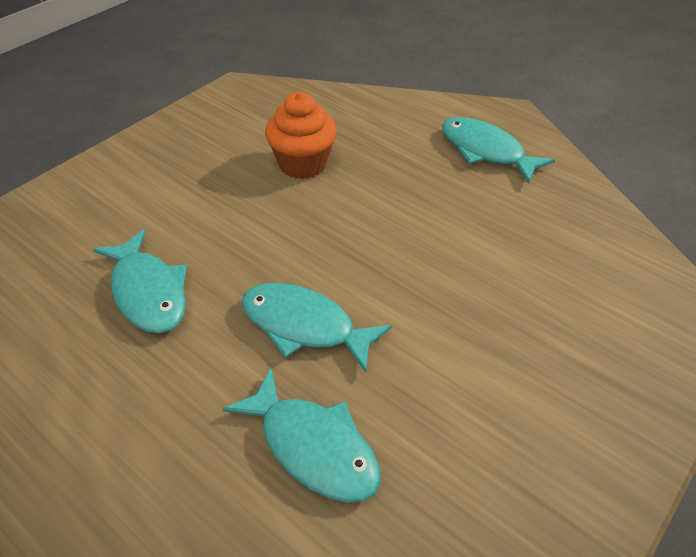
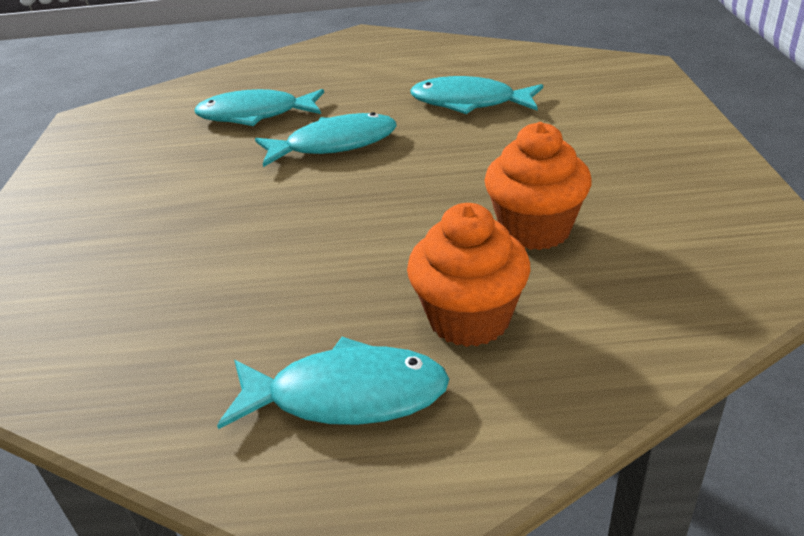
camera: 140 degrees right, 10 degrees down
(398, 147) = (469, 319): none -> orange cupcake

